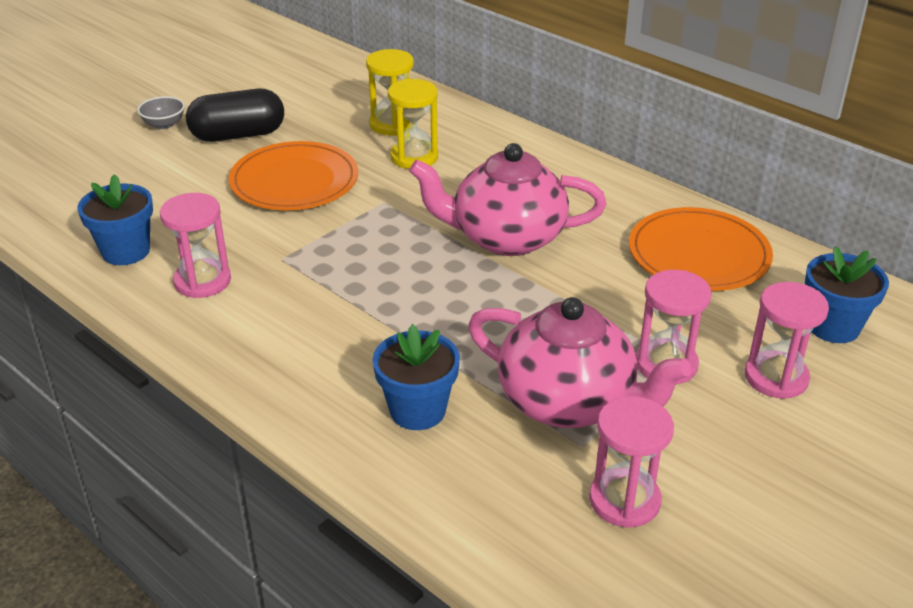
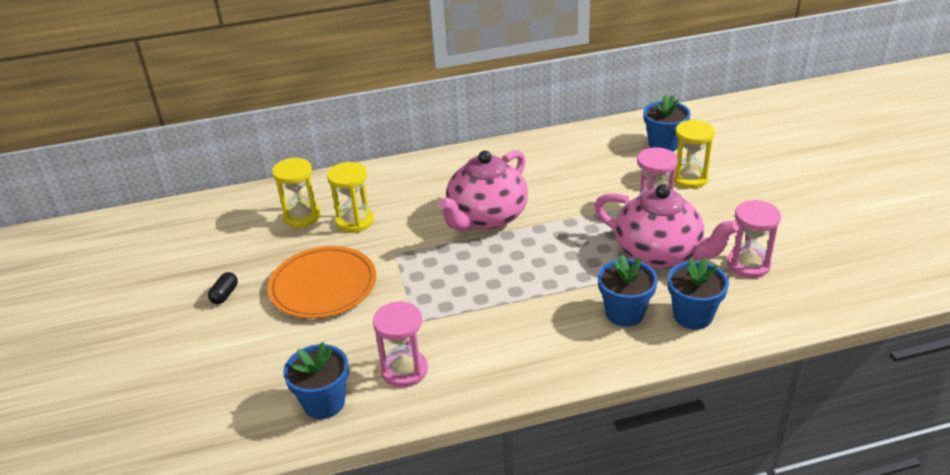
camera: 55 degrees left, 0 degrees up
(164, 124) = (157, 331): grey bowl -> none
(238, 135) = (225, 295): black capsule -> black capsule, size x0.45
(461, 475) = (693, 316): none -> blue flower pot
(568, 402) = (659, 253): pink teapot -> pink teapot turned 60 degrees clockwise
(698, 254) = (568, 157): orange plate -> none
(776, 377) = (689, 178): pink hourglass -> yellow hourglass

